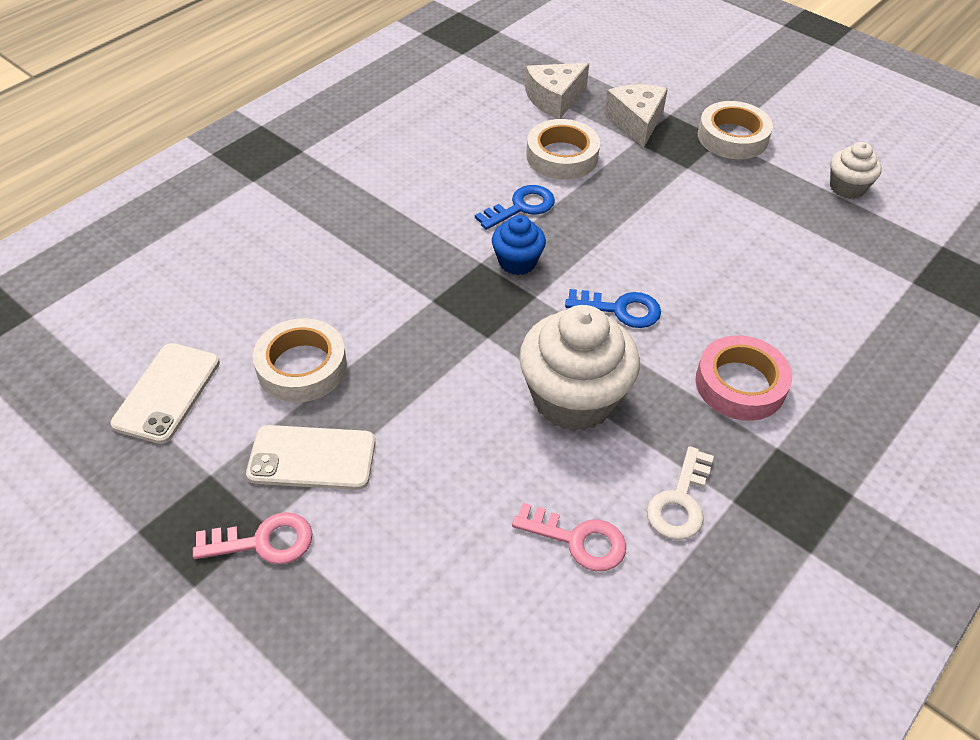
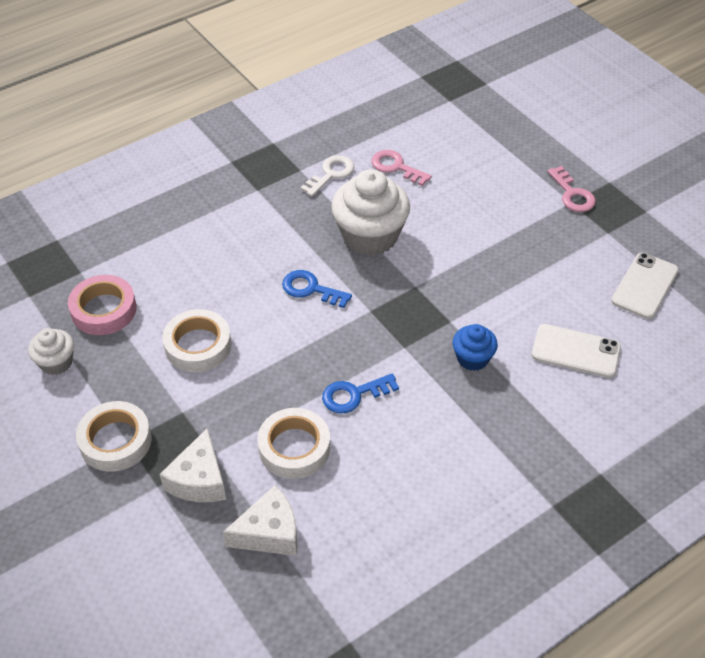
camera: 165 degrees left, 0 degrees up
(264, 542) = (572, 194): pink key -> pink key turned 120 degrees counterclockwise
(302, 367) = (551, 287): white tape -> white tape (198, 345)
(312, 458) = (544, 231): white phone -> white phone (576, 351)
(517, 262) = (375, 342): blue cupcake -> blue cupcake (472, 358)
(740, 384) = (256, 226): pink tape -> pink tape (104, 310)

